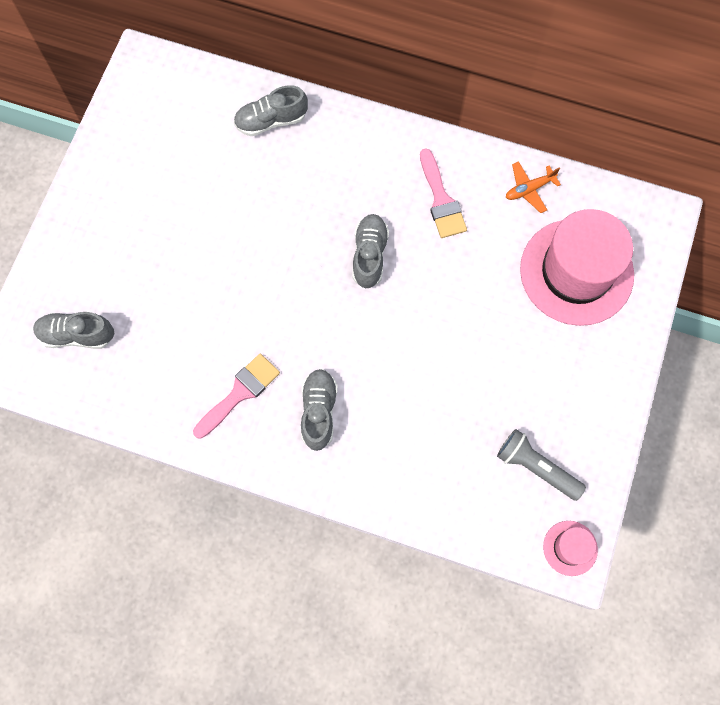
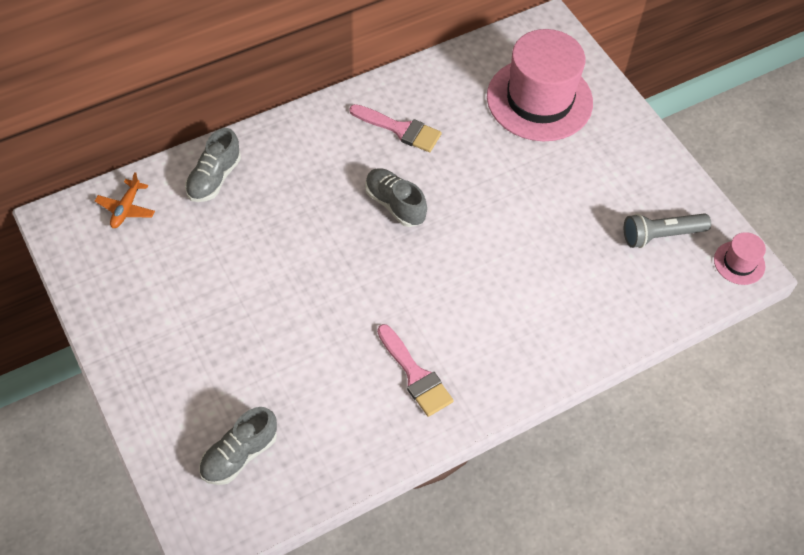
camera: 50 degrees left, 15 degrees down
(240, 393) = (415, 375): pink brush -> pink brush turned 150 degrees clockwise
(319, 411) = (485, 334): grey shoe -> none
(529, 189) = (449, 76): orange plane -> orange plane (126, 209)

